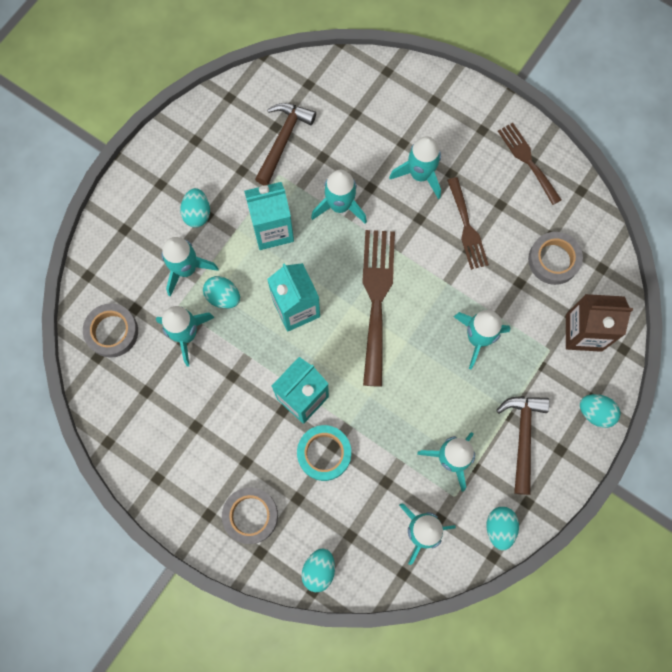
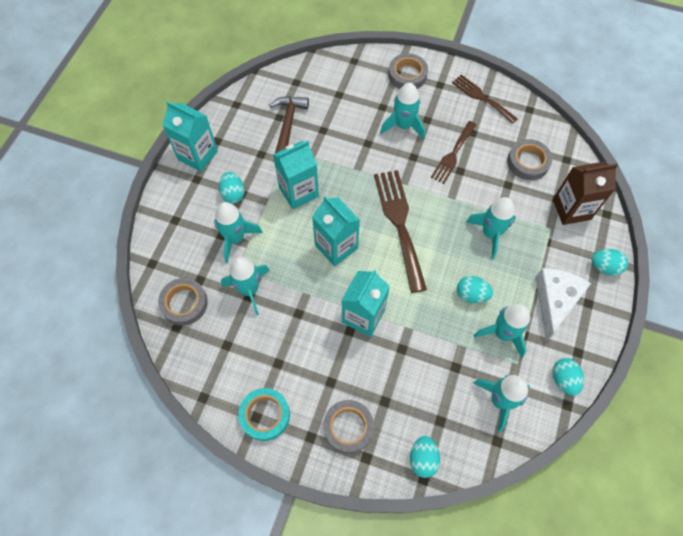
camera: 15 degrees left, 10 degrees down
(169, 154) = (197, 155): none -> turquoise carton
(223, 297) = (272, 252): turquoise egg -> turquoise egg (471, 294)
(324, 453) = (396, 357): turquoise tape -> turquoise tape (265, 415)
(340, 206) = (347, 162): turquoise rocket -> none
(446, 107) = (407, 75): none -> grey tape
(467, 228) = (453, 155): brown fork -> brown fork turned 60 degrees clockwise
(522, 437) = (554, 301): brown hammer -> white cheese

